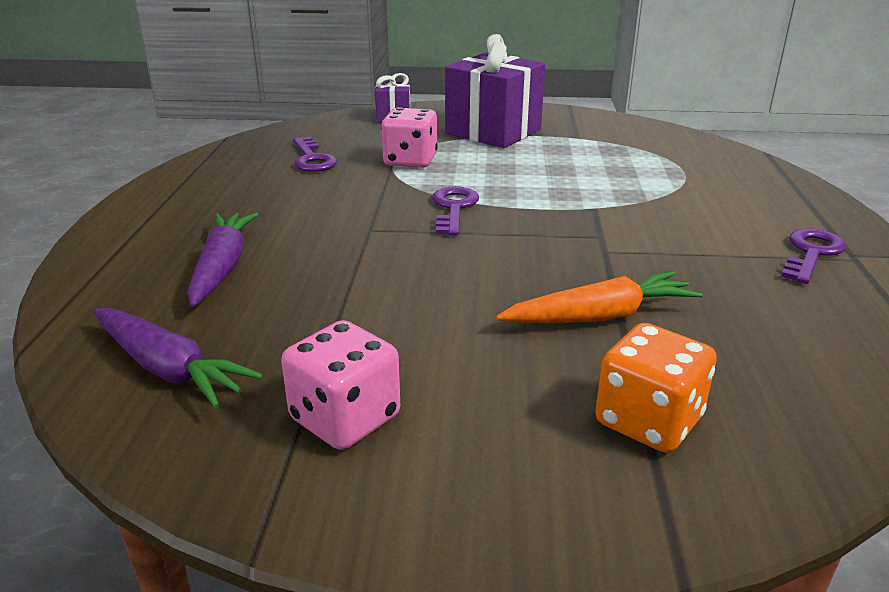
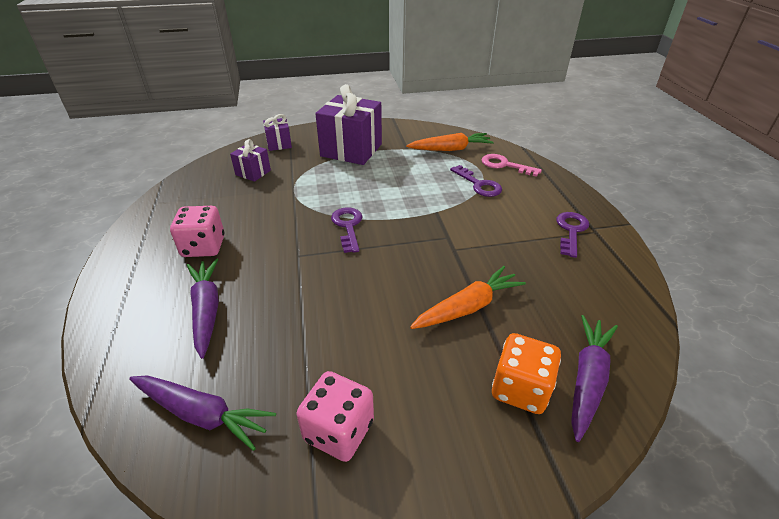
camera: 15 degrees left, 10 degrees up
(312, 159) = (235, 193): purple key -> purple key (479, 184)
(345, 141) = (253, 172): none -> purple gift
(410, 161) = (304, 185): pink dice -> pink dice (203, 247)
(645, 144) = (451, 149): none -> orange carrot
(726, 169) = (504, 165): none -> pink key
(770, 429) = (587, 379): none -> purple carrot

